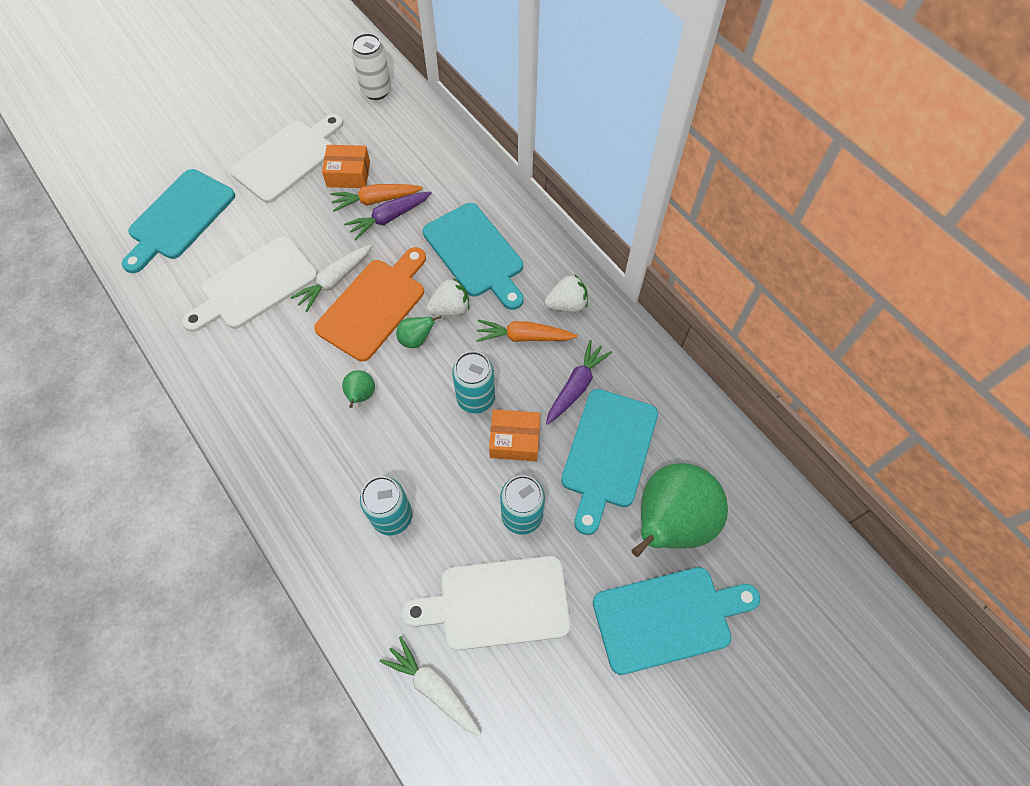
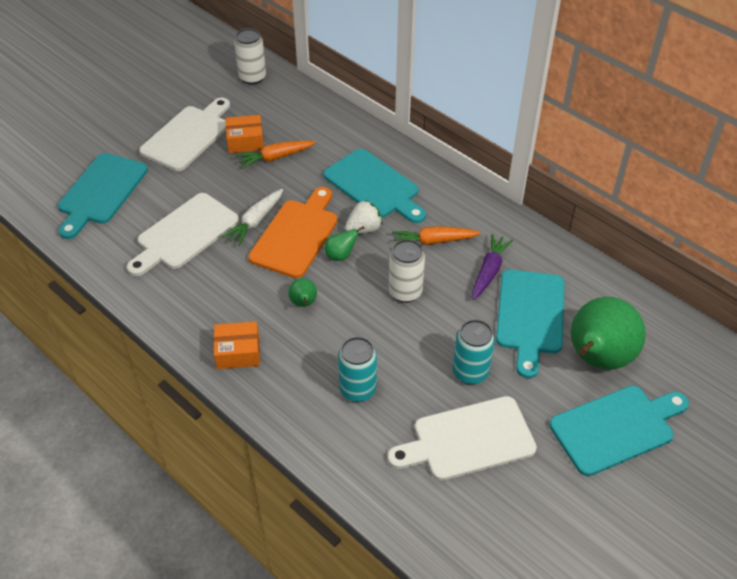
camera: 10 degrees left, 15 degrees down
(389, 218) = (291, 169): purple carrot -> none
(433, 688) = (431, 511): white carrot -> none
(476, 398) = (405, 292): turquoise can -> white can
(514, 440) = (448, 318): orange box -> orange box (238, 352)
(567, 304) = (463, 213): white strawberry -> none

